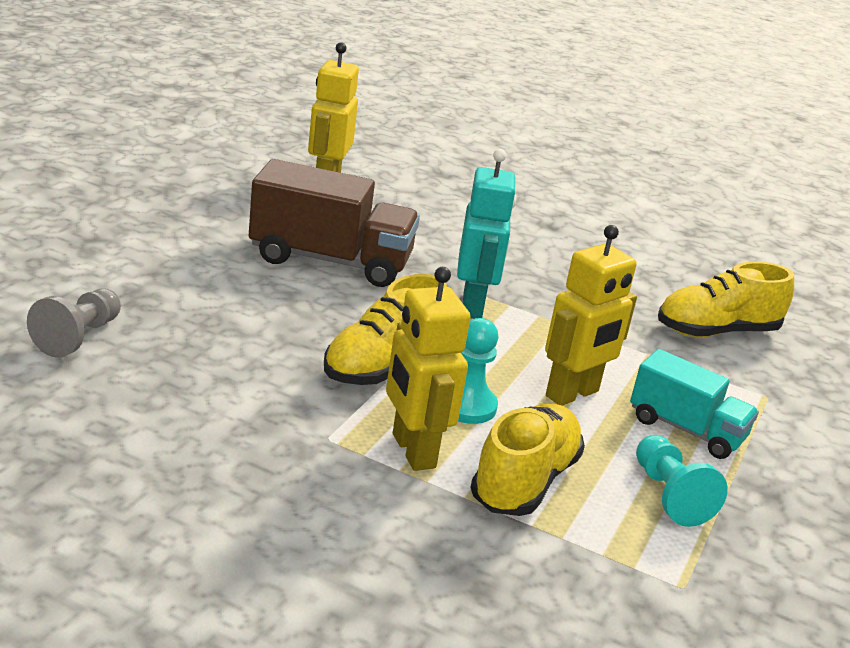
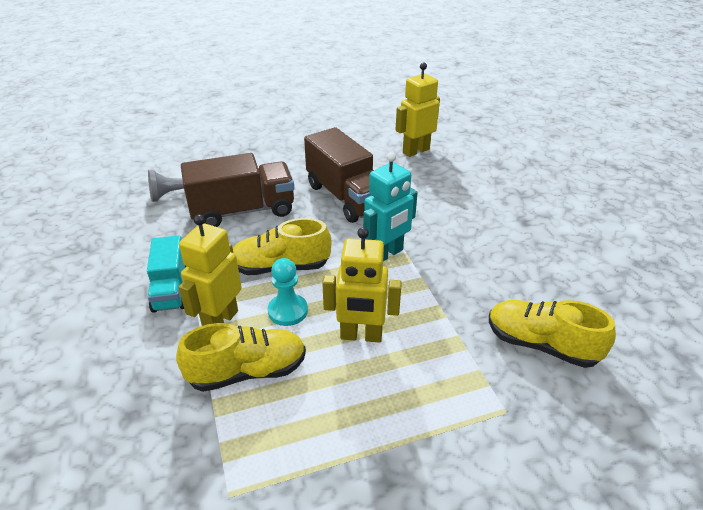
camera: 50 degrees right, 10 degrees up
(223, 322) = (243, 211): none -> brown truck
(669, 495) = (316, 434): turquoise pawn -> none
(686, 429) = (400, 399): turquoise truck -> turquoise truck (171, 289)

